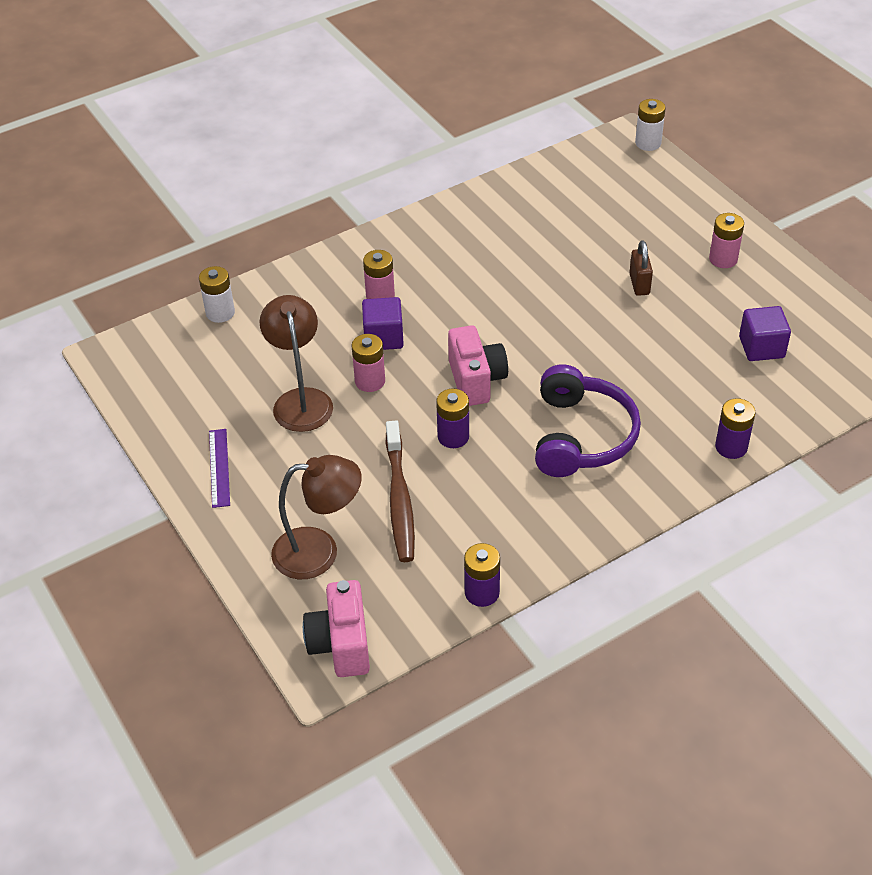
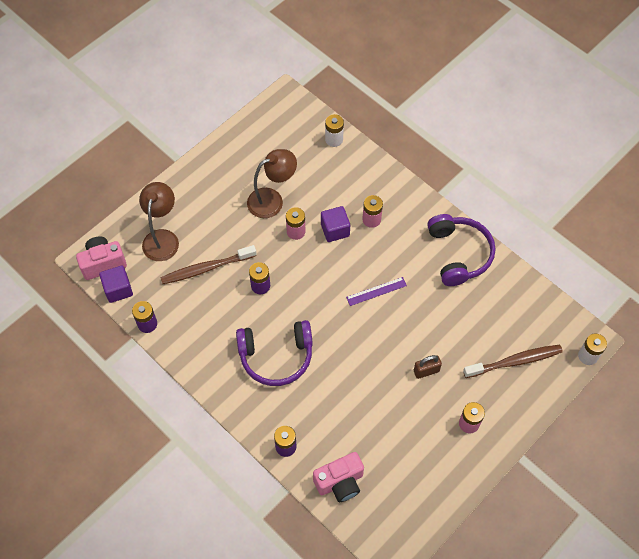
camera: 75 degrees right, 15 degrees up
(219, 467) = (212, 174): purple ruler -> purple ruler (376, 291)
(319, 552) = (162, 238): brown lamp -> brown lamp turned 150 degrees counterclockwise
(468, 222) = (458, 254): none -> purple headphones
(476, 380) = (310, 289): pink camera -> pink camera (340, 482)
(642, 203) = (514, 361): none -> brown toothbrush
(761, 347) = (383, 458): purple cube -> purple cube (118, 289)

